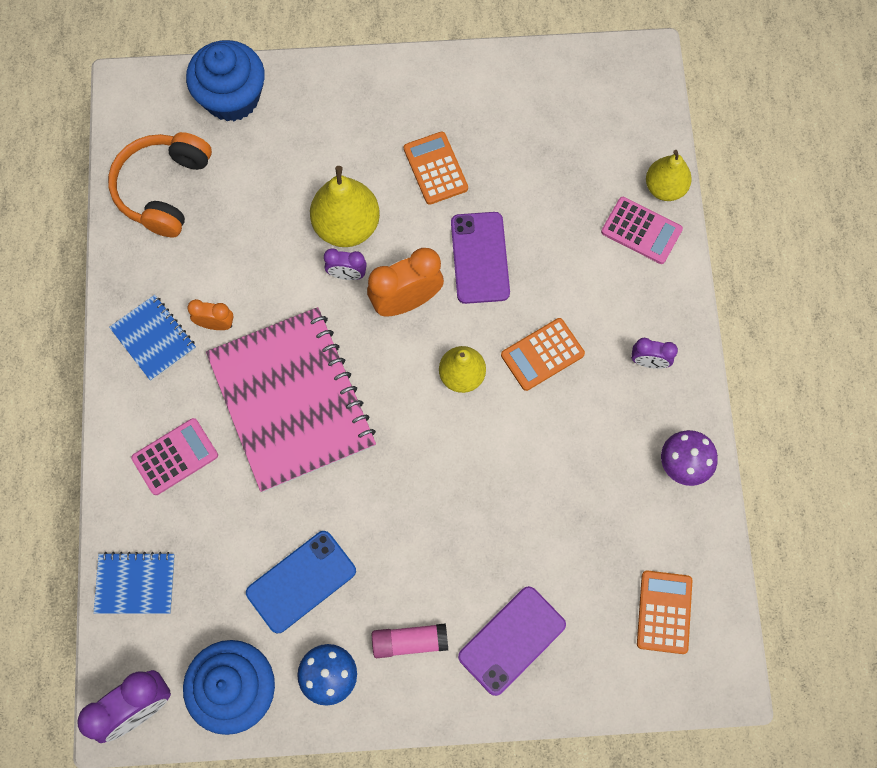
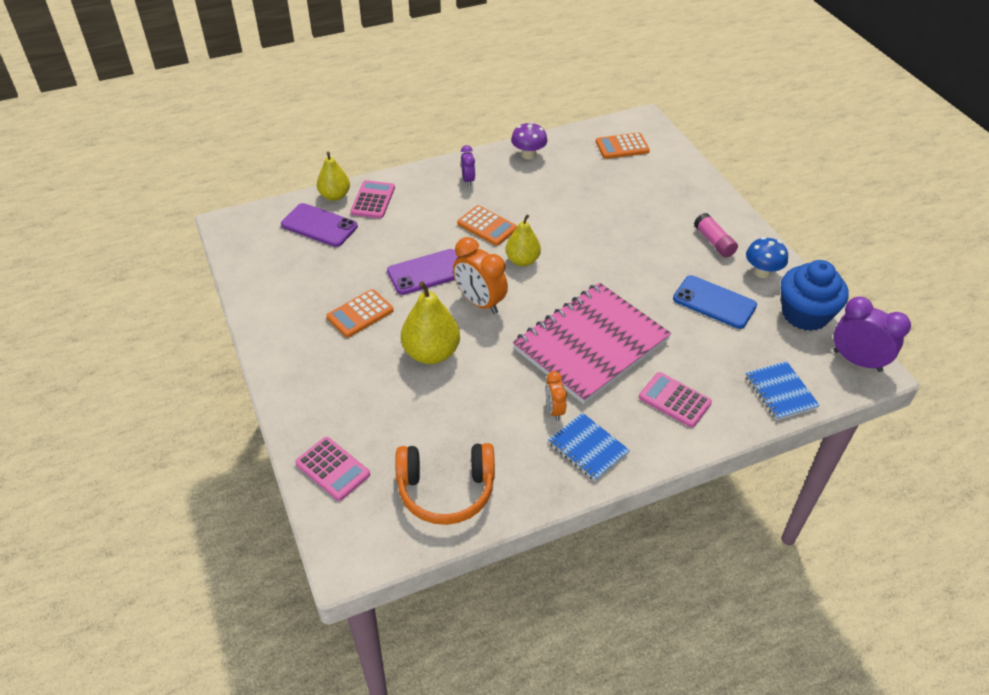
camera: 110 degrees left, 25 degrees down
(153, 338) = (588, 448): blue notebook -> blue notebook turned 75 degrees counterclockwise
(232, 97) = (333, 469): blue cupcake -> pink calculator
(347, 274) = (473, 341): purple clock -> none
(511, 640) = (681, 200): purple phone -> purple phone (319, 225)

